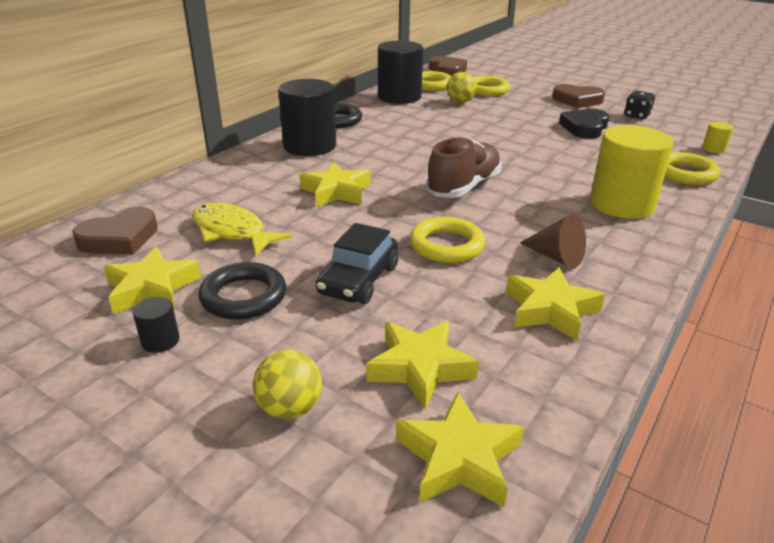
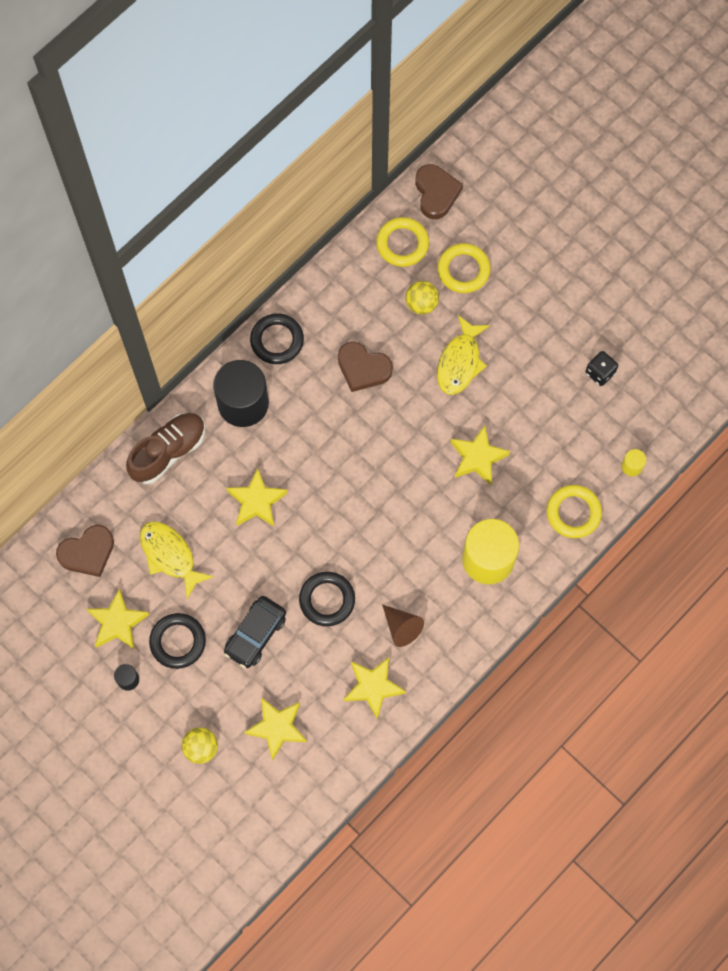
camera: 10 degrees right, 40 degrees up
(399, 97) = (356, 279): black cylinder -> none
(446, 245) = (327, 600): yellow ring -> black ring
(458, 458) = (281, 795): yellow star -> yellow star (477, 457)
(463, 187) = (366, 509): brown shoe -> brown shoe (168, 452)
(510, 119) = (460, 362): none -> yellow fish
(577, 100) = (555, 318): brown heart -> brown heart (363, 368)
(584, 128) = (529, 397): black heart -> none

